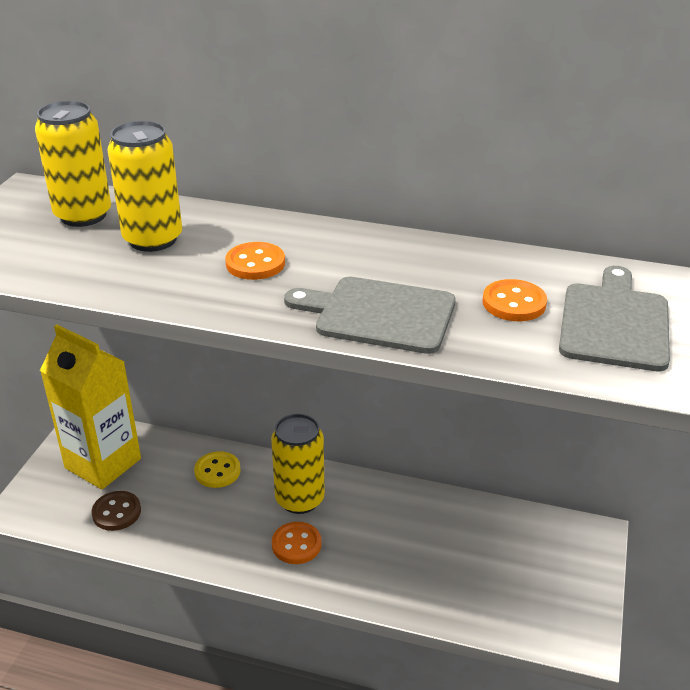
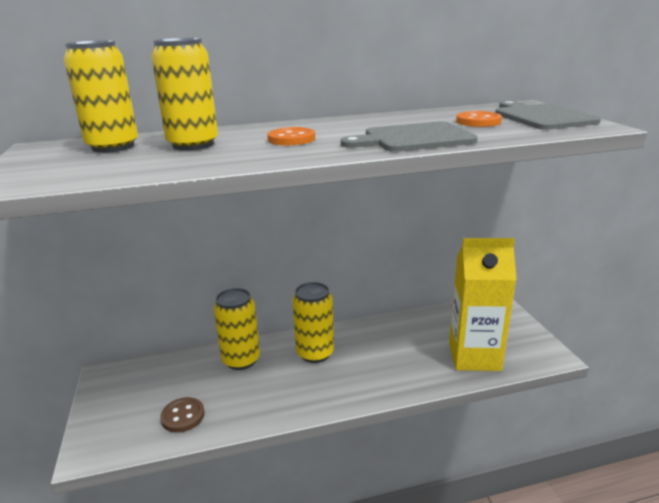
camera: 30 degrees left, 10 degrees down
(103, 463) = (143, 389): yellow carton -> yellow carton (474, 356)
(217, 471) = (241, 360): yellow button -> yellow can
(296, 544) = (338, 379): orange button -> none

